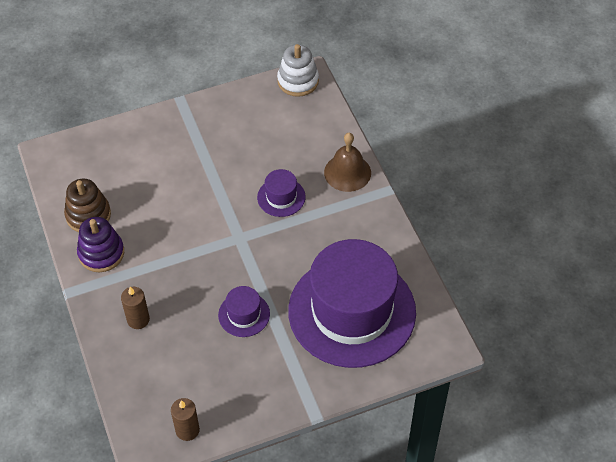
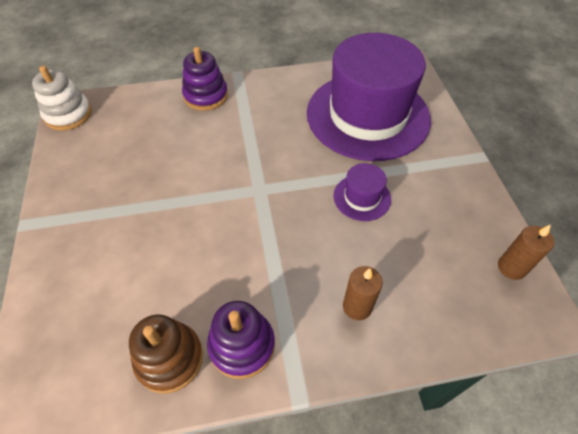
camera: 80 degrees left, 0 degrees up
(281, 197) = (217, 147): purple hat -> none
(347, 172) = (206, 96): brown bell -> purple stacking toy

